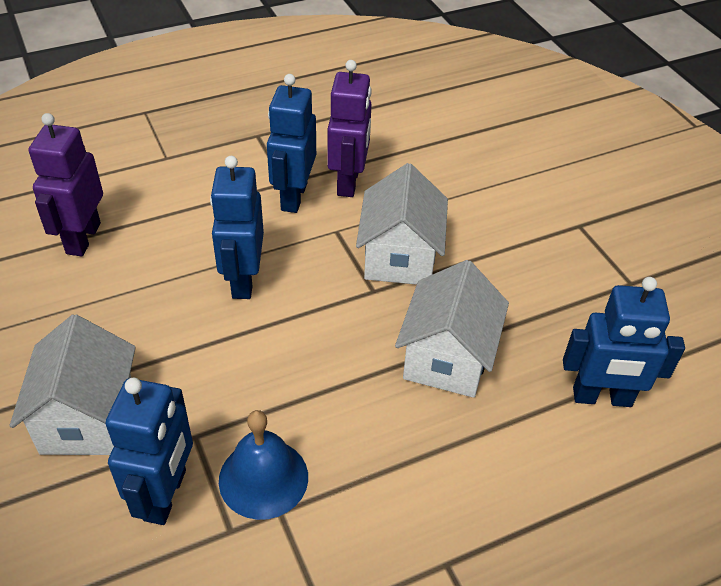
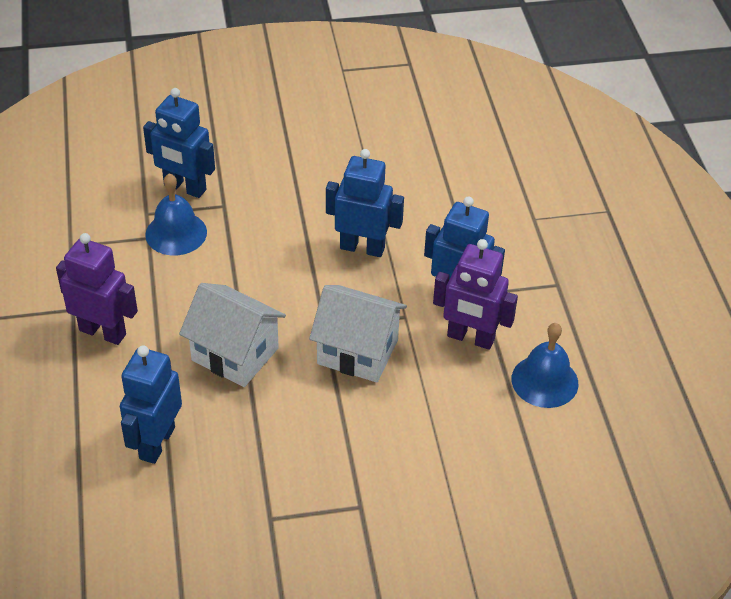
camera: 105 degrees right, 0 degrees up
(83, 238) = (438, 163): purple robot -> purple robot (103, 332)
(88, 419) = (259, 158): white house -> none
(381, 133) = (544, 381): none -> blue bell

